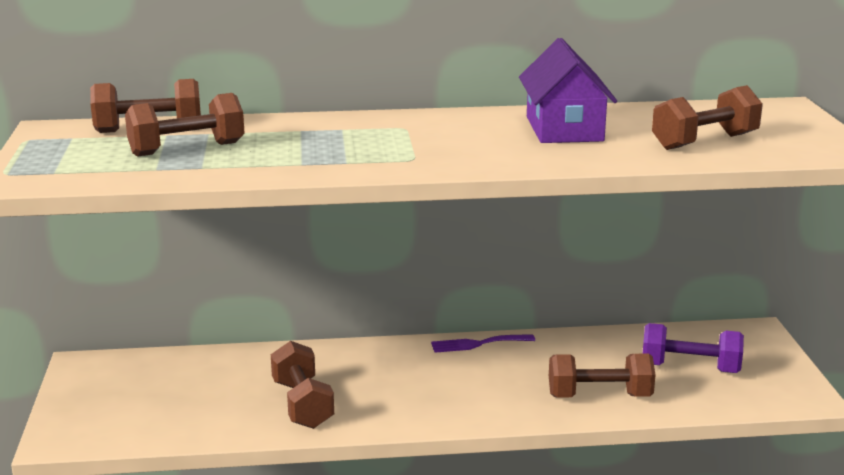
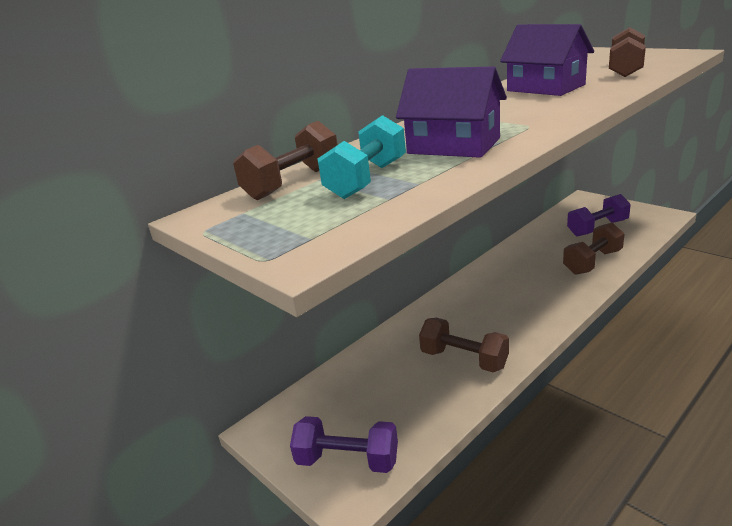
camera: 35 degrees left, 5 degrees up
(97, 417) = (347, 460): none -> purple dumbbell
(187, 149) = (367, 180): brown dumbbell -> turquoise dumbbell
(311, 150) = (453, 146): none -> purple house
(478, 344) = (484, 269): purple fork -> none

